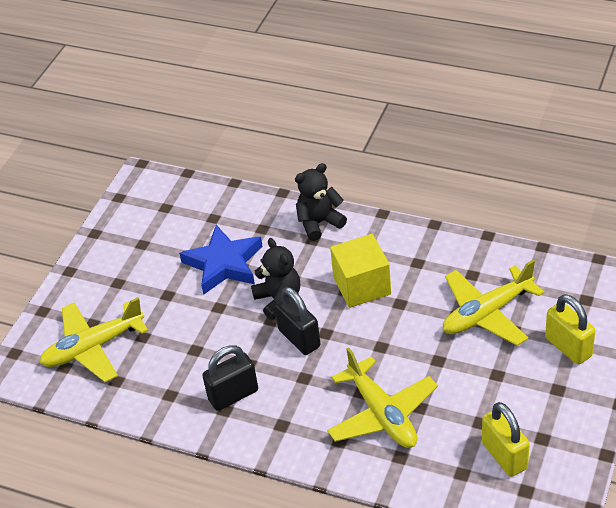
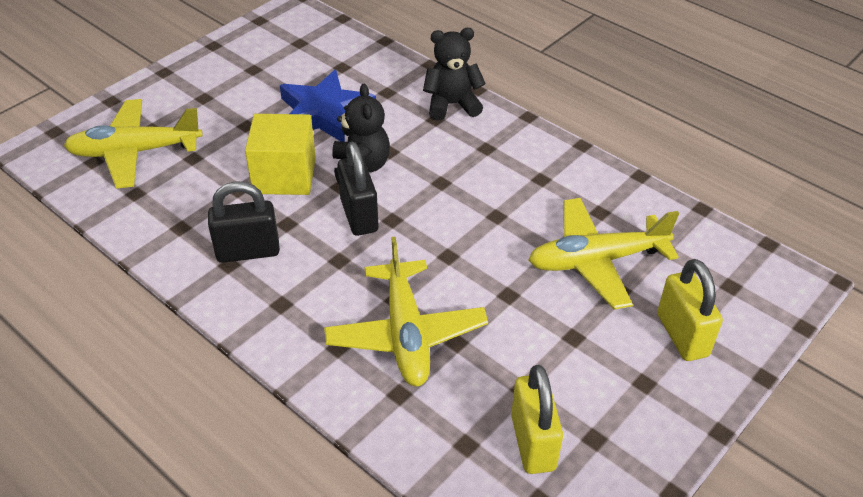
camera: 15 degrees right, 0 degrees up
(362, 286) = (463, 183): yellow cube -> yellow cube (284, 175)

